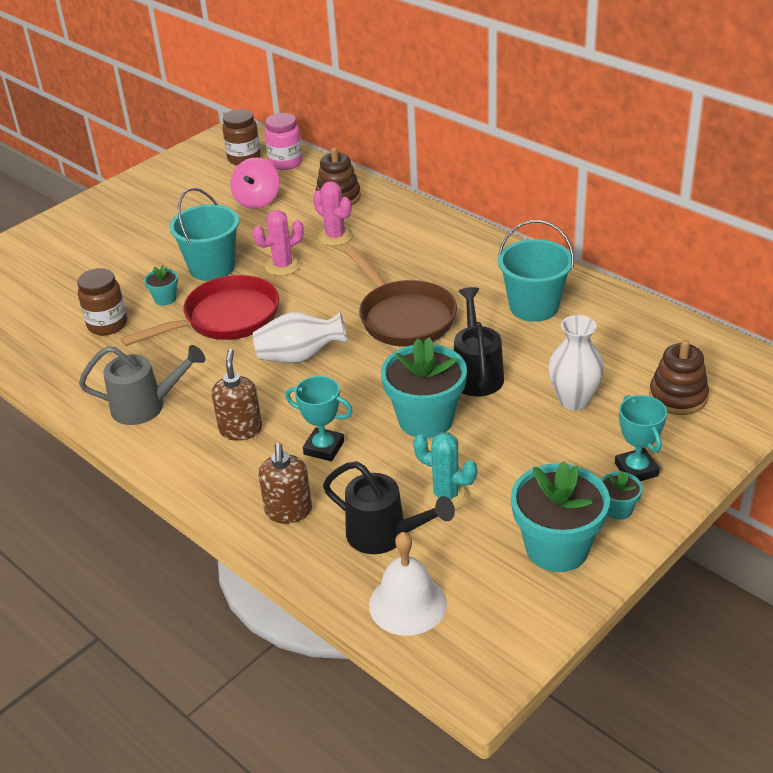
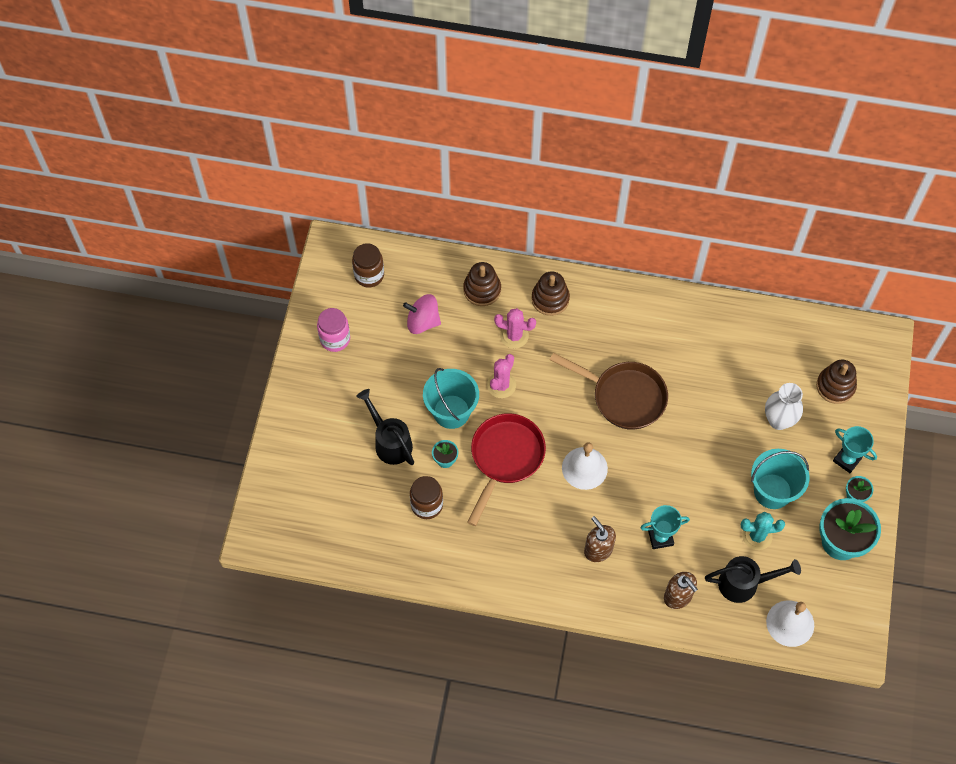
camera: 35 degrees left, 25 degrees up
(146, 406) = (521, 563): grey watering can -> none
(257, 200) = (422, 322): pink spinning top -> pink spinning top turned 120 degrees clockwise
(285, 162) = (407, 266): pink jar -> pink jar (335, 339)
(300, 357) = (584, 468): white vase -> white bell
(400, 223) = (550, 299): none -> brown stacking toy
(425, 419) = (703, 482): turquoise flower pot -> none
(476, 373) = (706, 426): black watering can -> black watering can (390, 442)
(534, 307) = (700, 345): turquoise bucket -> turquoise bucket (772, 491)

